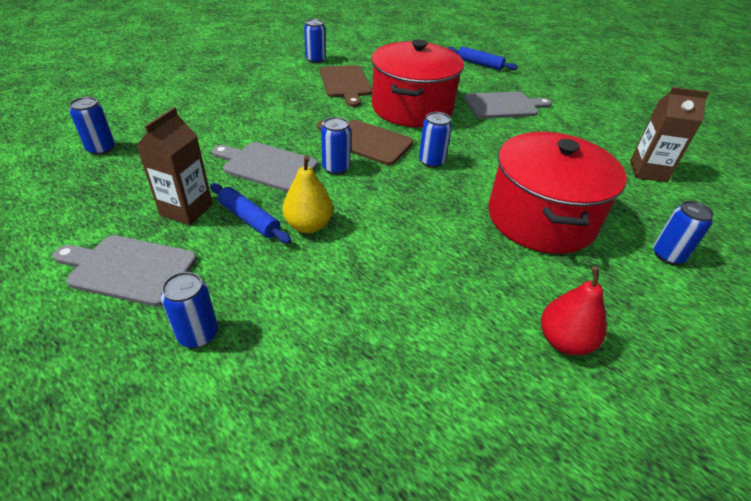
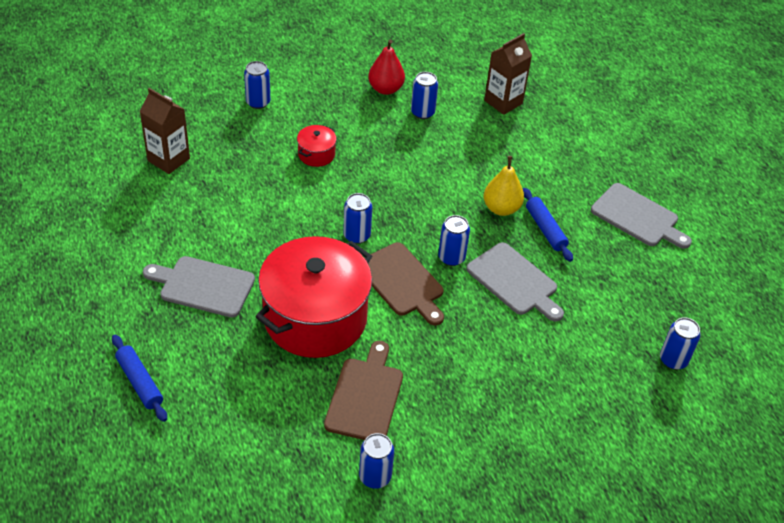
camera: 155 degrees left, 5 degrees up
(186, 210) = (594, 255): brown carton -> brown carton (503, 102)
(198, 334) = (594, 161): blue can -> blue can (422, 112)
(541, 218) = (316, 154): red pot -> red pot, size x0.41

